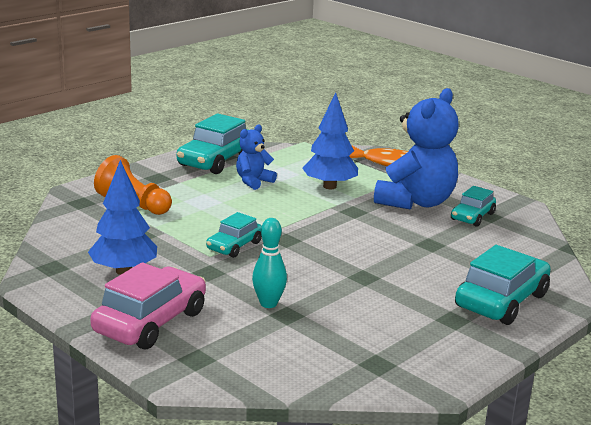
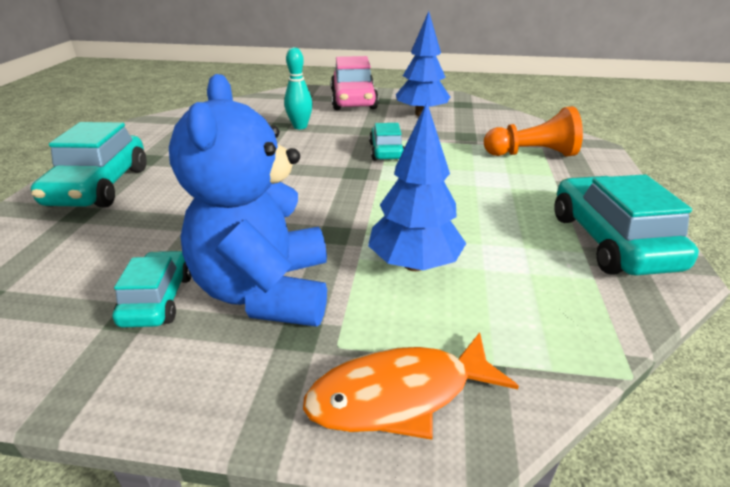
camera: 145 degrees right, 10 degrees up
(253, 181) = (505, 227): blue teddy bear -> none

